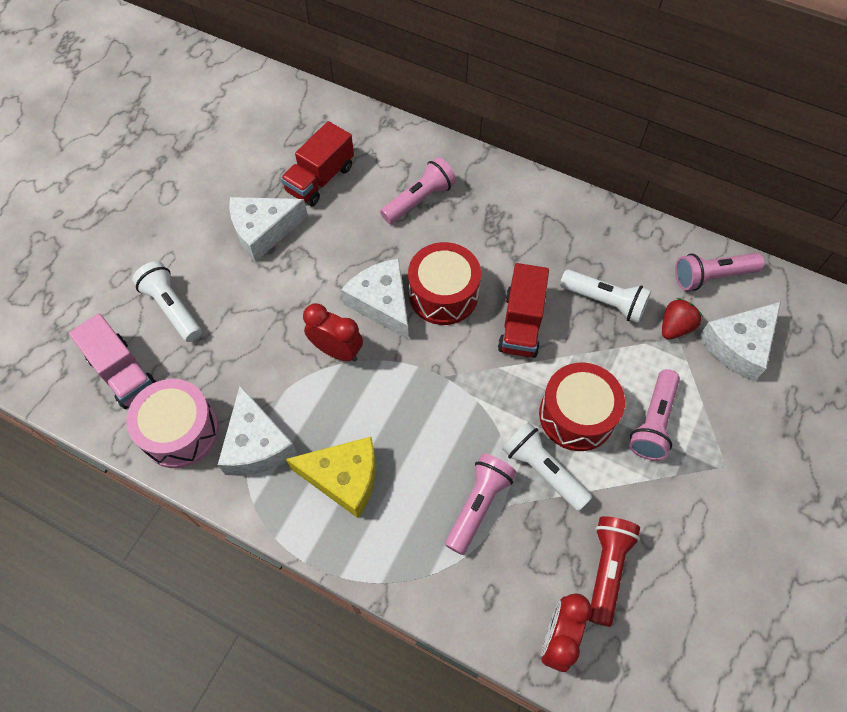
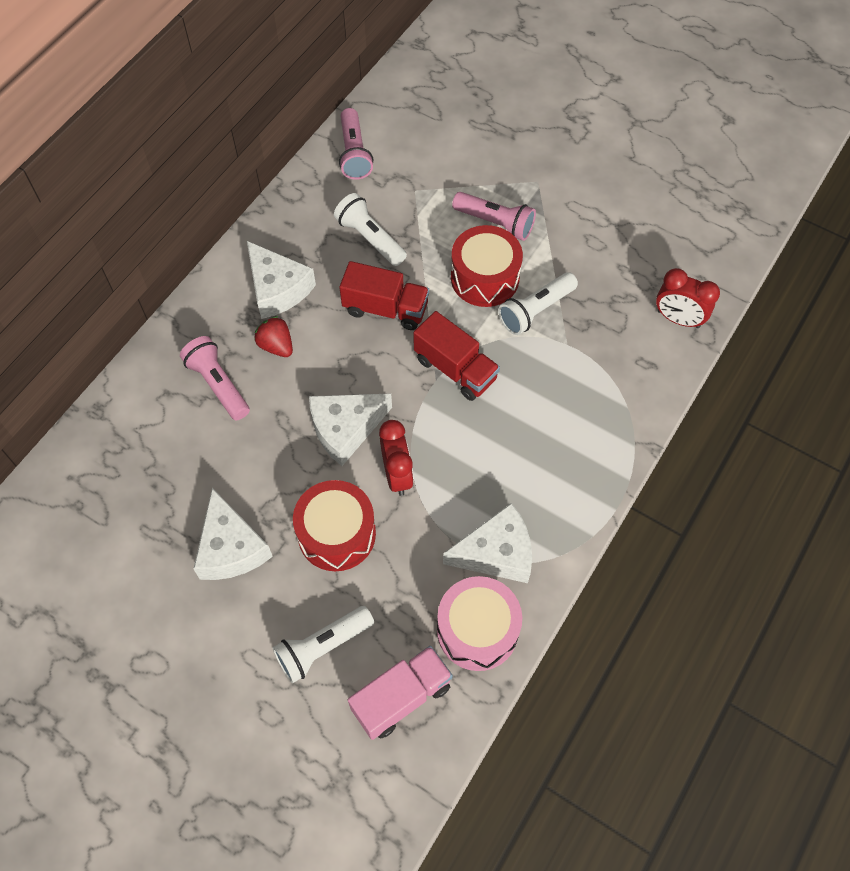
camera: 85 degrees left, 0 degrees up
(320, 179) = (167, 485): red truck -> red truck (455, 369)
(337, 351) = (397, 474): red clock -> red clock turned 135 degrees clockwise
(344, 478) = (536, 473): yellow cheese -> none
(443, 294) = (342, 372): red drum -> red drum (336, 534)
(478, 505) = (565, 364): pink flashlight -> none
(605, 302) = (370, 238): white flashlight -> white flashlight turned 75 degrees counterclockwise
(607, 569) = (623, 277): red flashlight -> none
(675, 327) = (403, 190): red strawberry -> red strawberry (276, 346)
(738, 346) = (428, 149): white cheese -> white cheese (277, 289)

